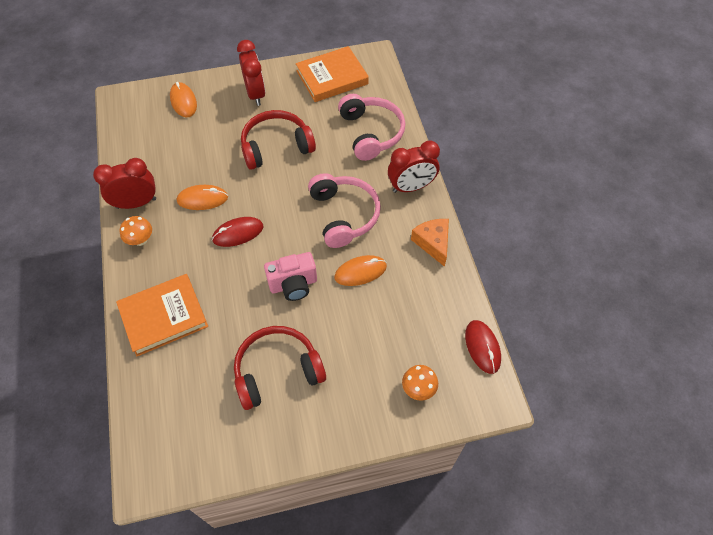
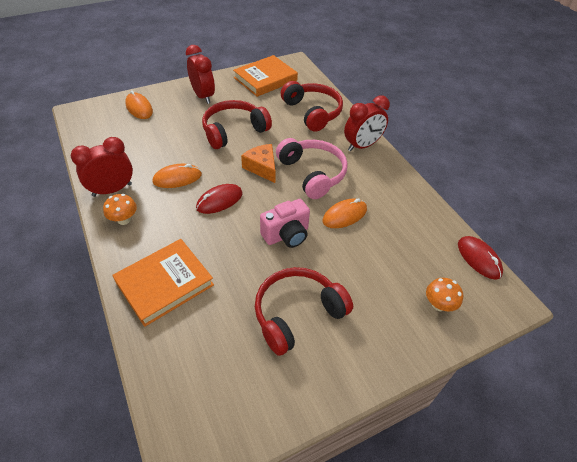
camera: 15 degrees left, 10 degrees down
(371, 133) = (312, 112): pink headphones -> red headphones
(433, 243) = (398, 184): orange cheese -> orange cheese (262, 167)

